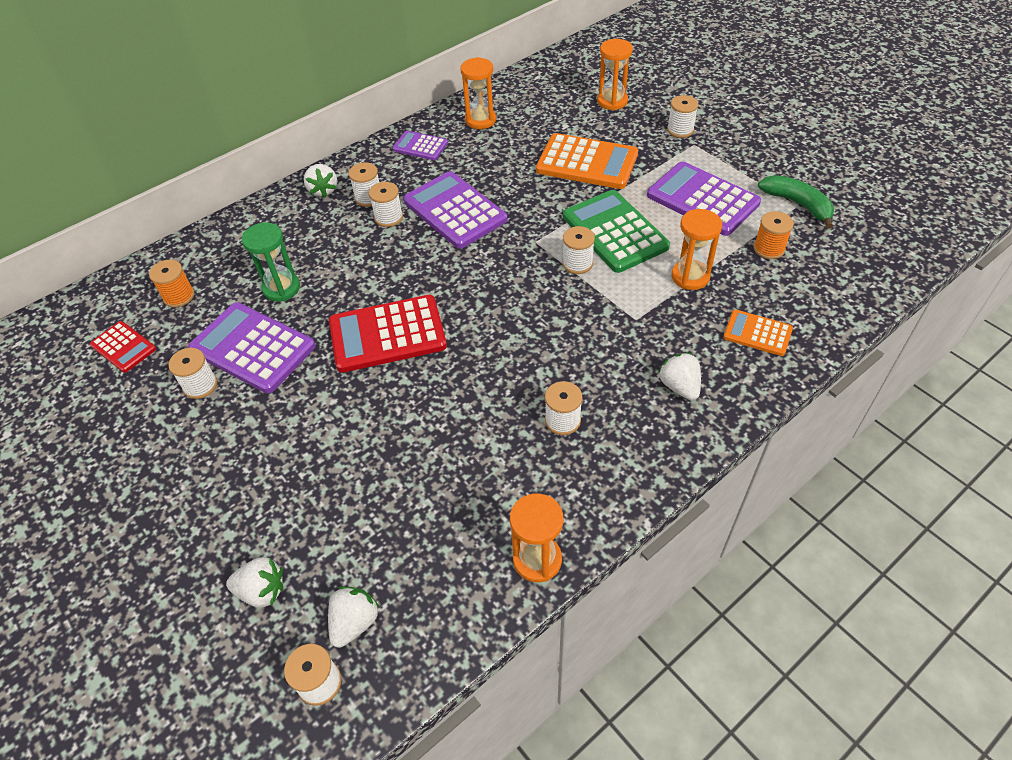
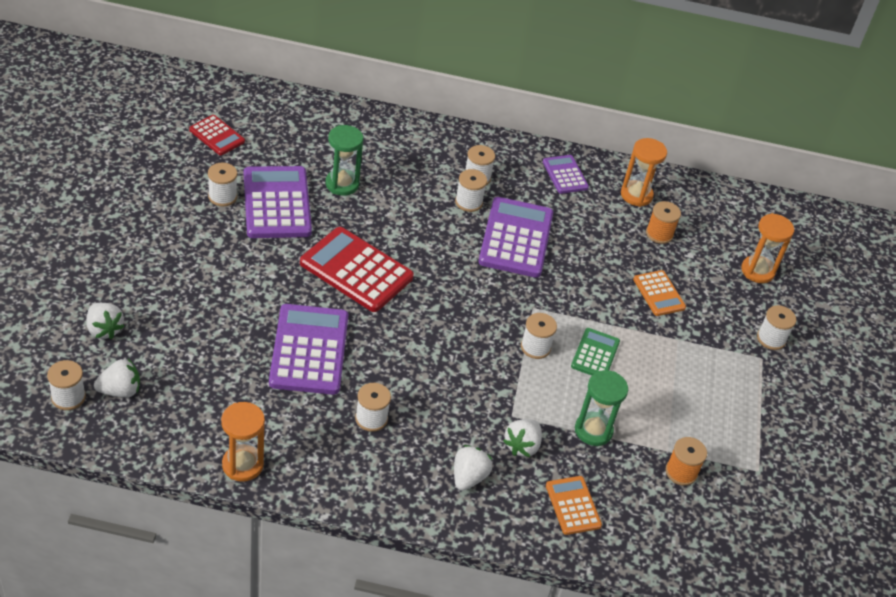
camera: 40 degrees right, 5 degrees down
(123, 347) = (217, 136): red calculator -> red calculator turned 45 degrees counterclockwise
(179, 296) = (283, 134): orange spool -> orange spool (659, 234)
(323, 190) = (457, 146): white strawberry -> white strawberry (522, 446)
(587, 163) = (659, 293): orange calculator -> orange calculator, size x0.55
(615, 232) = (595, 354): green calculator -> green calculator, size x0.55
(690, 277) = (593, 430): orange hourglass -> green hourglass
(702, 199) = (695, 397): purple calculator -> purple calculator (309, 350)
(797, 204) = (760, 470): green banana -> none

